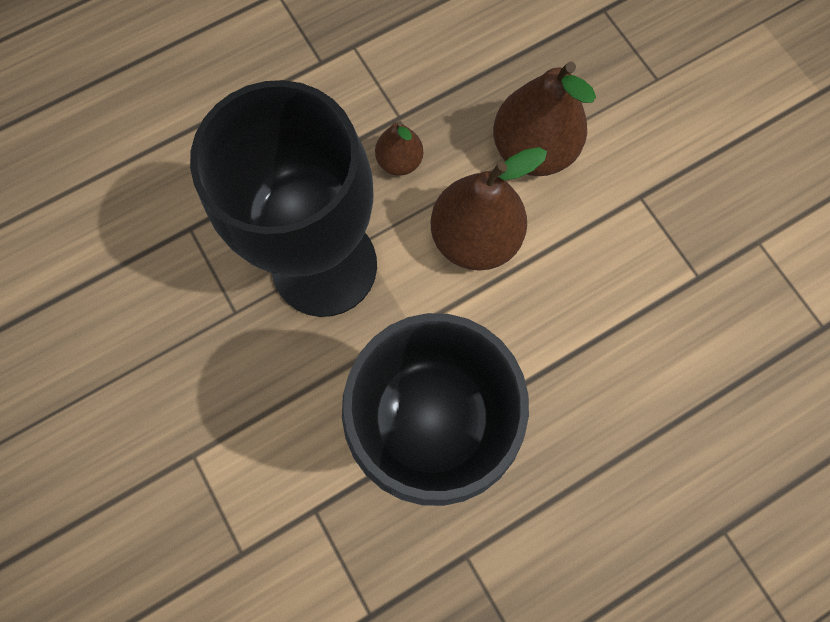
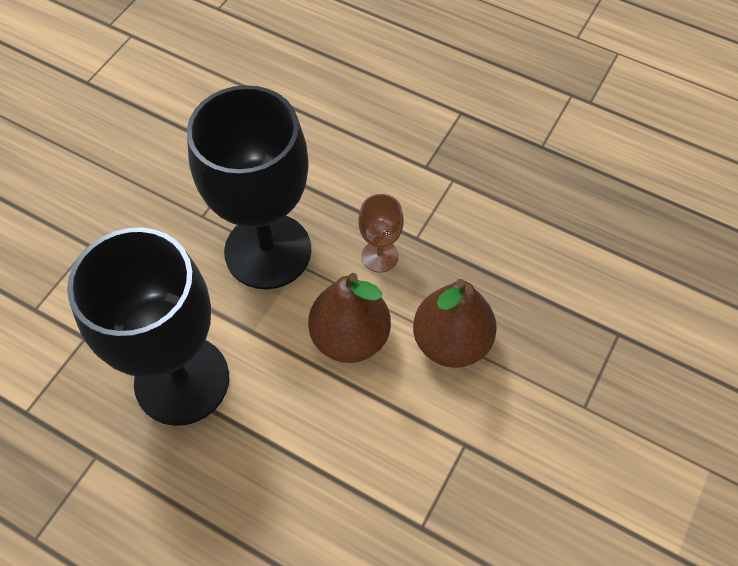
camera: 60 degrees right, 15 degrees down
(399, 161) = (380, 256): brown pear -> brown goblet

